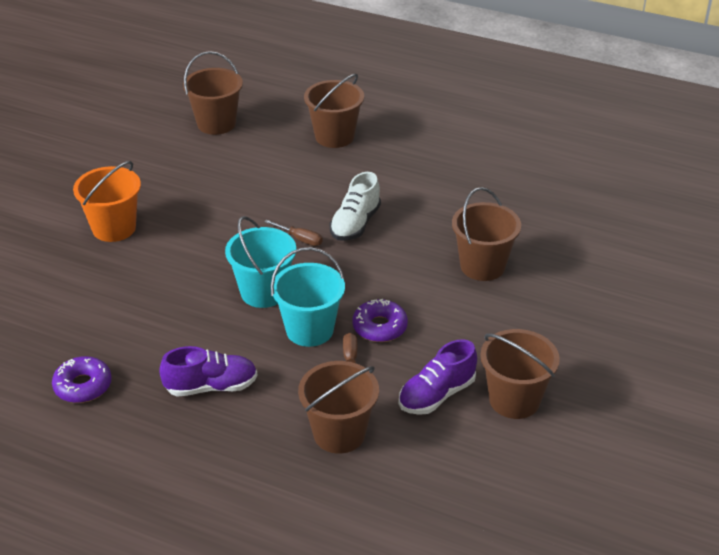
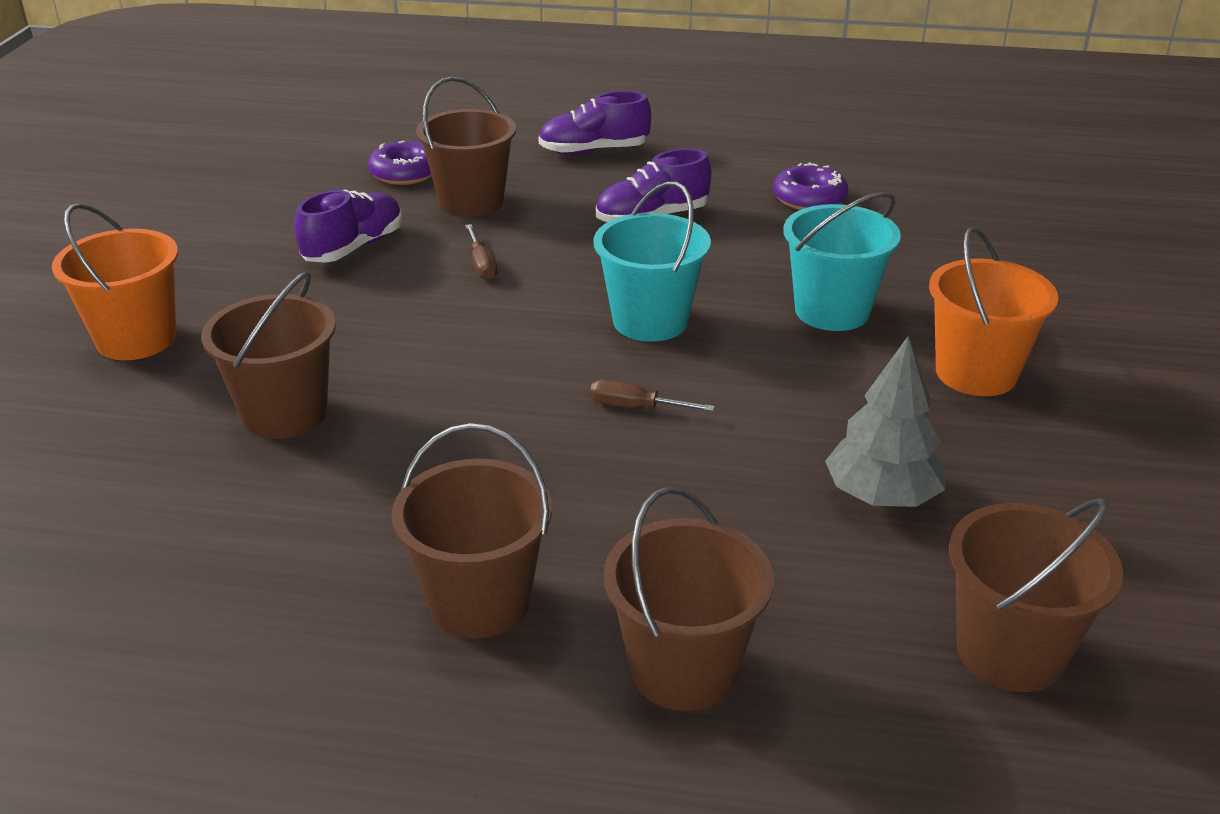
camera: 165 degrees right, 5 degrees down
(212, 488) = (594, 151): none -> purple shoe
(215, 179) = (881, 496): none -> grey tree
(309, 330) = (554, 287): turquoise bucket -> turquoise bucket (832, 311)
(355, 224) = (543, 451): white shoe -> none
(380, 327) = (450, 305): purple donut -> purple donut (405, 173)
(514, 400) = (246, 256): brown bucket -> brown bucket (479, 601)
(575, 334) = (136, 339): none -> orange bucket

